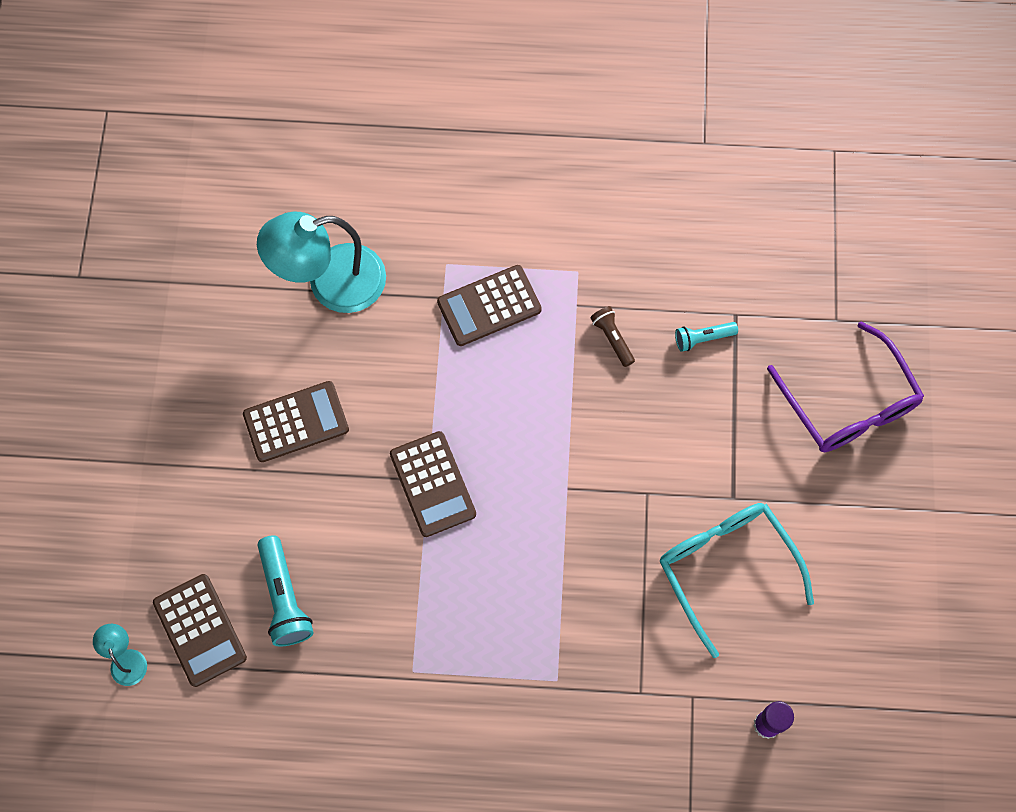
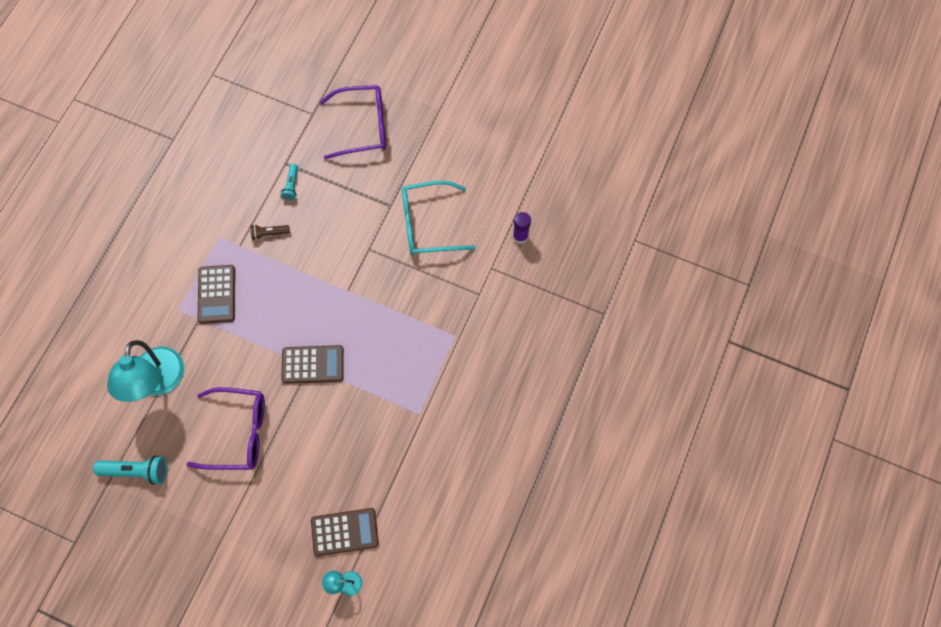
camera: 70 degrees left, 0 degrees up
(284, 597) = (345, 474): turquoise flashlight -> turquoise flashlight (136, 471)
(296, 422) = (238, 432): brown calculator -> purple glasses

